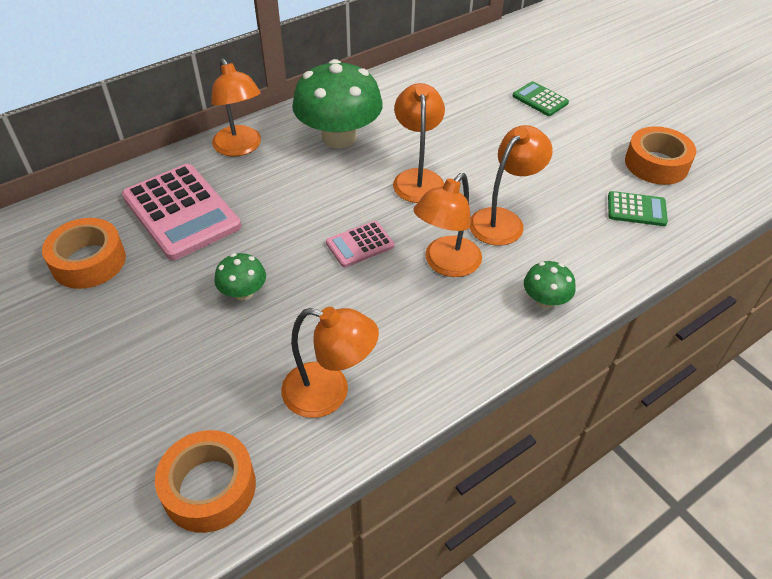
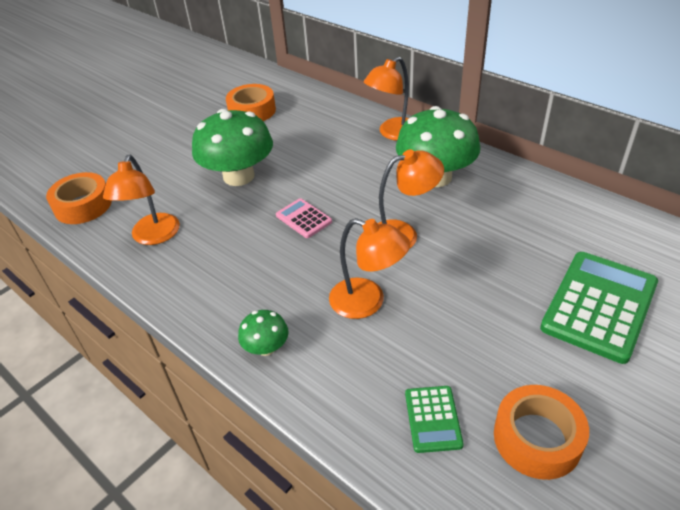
camera: 80 degrees right, 5 degrees down
(181, 212) = (309, 129): pink calculator -> none
(243, 292) = (239, 176): green mushroom -> green mushroom, size x2.13
(446, 264) = (295, 273): orange lamp -> none
(540, 99) = (599, 305): green calculator -> green calculator, size x2.00

